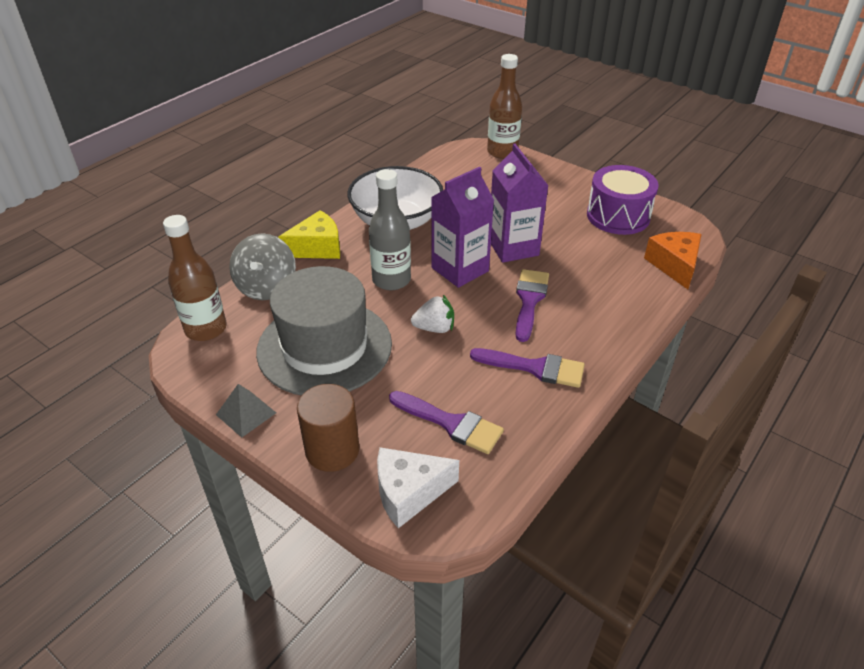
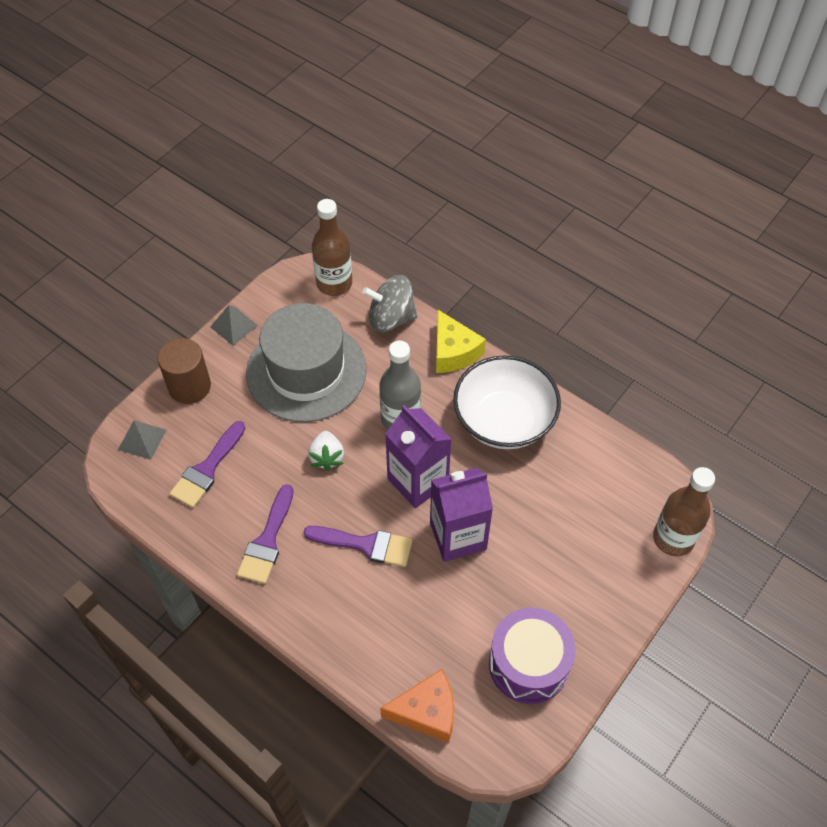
camera: 90 degrees right, 15 degrees up
(409, 492) = (142, 439): white cheese -> grey pyramid

